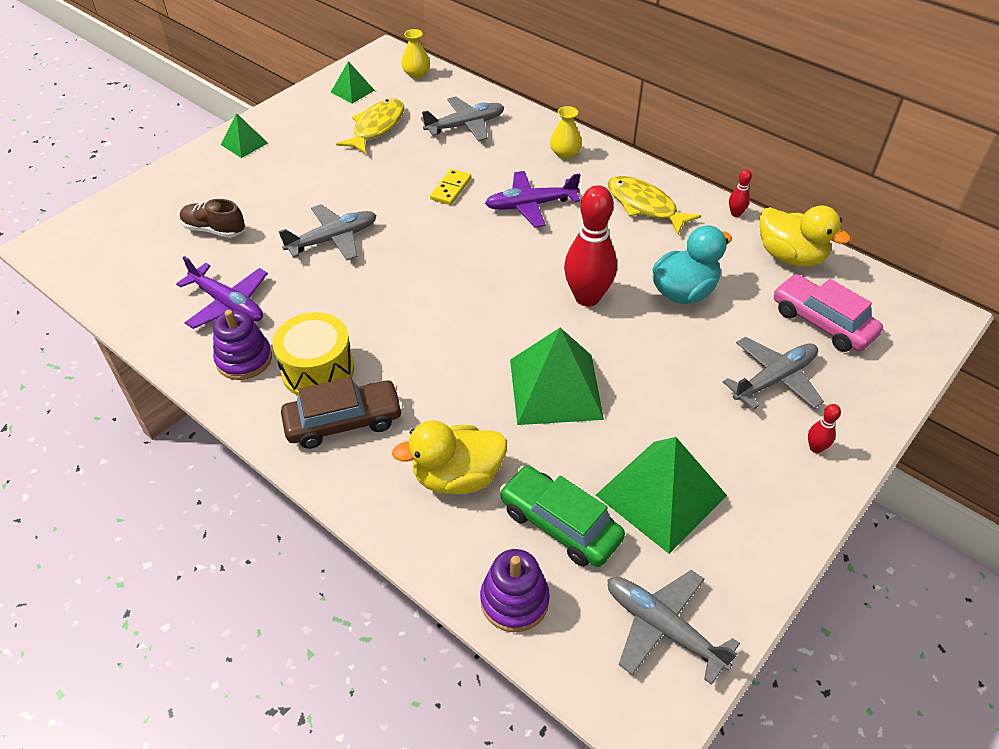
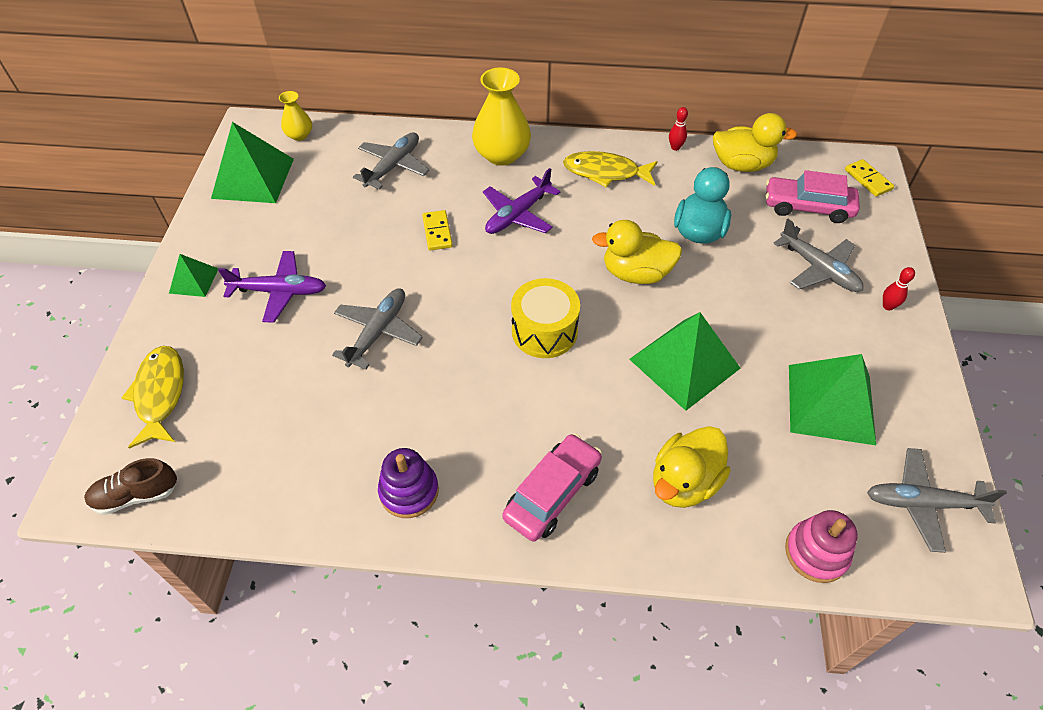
camera: 35 degrees left, 5 degrees up
(214, 230) = (251, 383): brown shoe -> brown shoe (136, 495)
(228, 304) = (340, 448): purple plane -> purple plane (279, 291)
(318, 370) = (485, 461): yellow drum -> yellow drum (544, 331)
(344, 422) = (552, 493): brown car -> pink car
(352, 91) = (253, 178): green pyramid -> green pyramid, size x1.93
(376, 127) = (312, 204): yellow fish -> yellow fish (160, 394)
(514, 600) = (816, 553): purple stacking toy -> pink stacking toy
(560, 524) = (789, 471): green car -> none
(565, 153) = (502, 154): yellow vase -> yellow vase, size x1.88
(587, 297) = (636, 273): red bowling pin -> yellow duck
(774, 379) = (818, 269): grey plane -> grey plane turned 120 degrees clockwise
(920, 329) = (868, 180): none -> yellow domino

